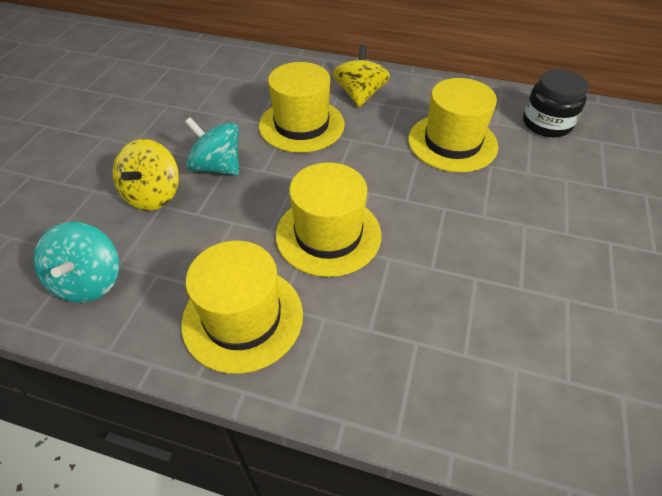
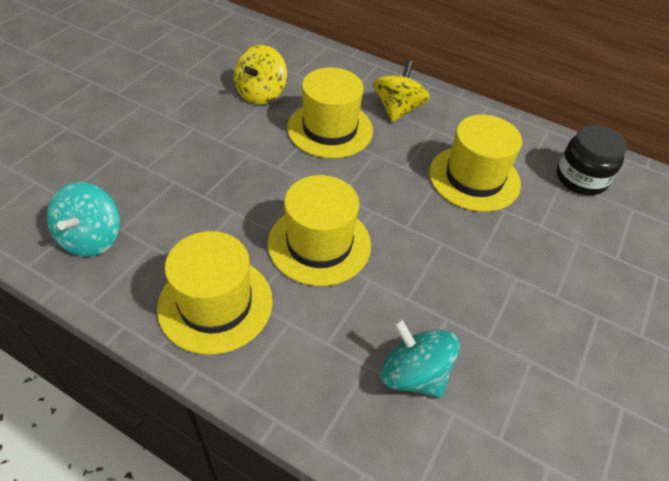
camera: 10 degrees right, 0 degrees up
(153, 195) = (170, 170): yellow spinning top -> yellow spinning top (261, 94)
(217, 167) = (236, 155): turquoise spinning top -> turquoise spinning top (414, 374)

